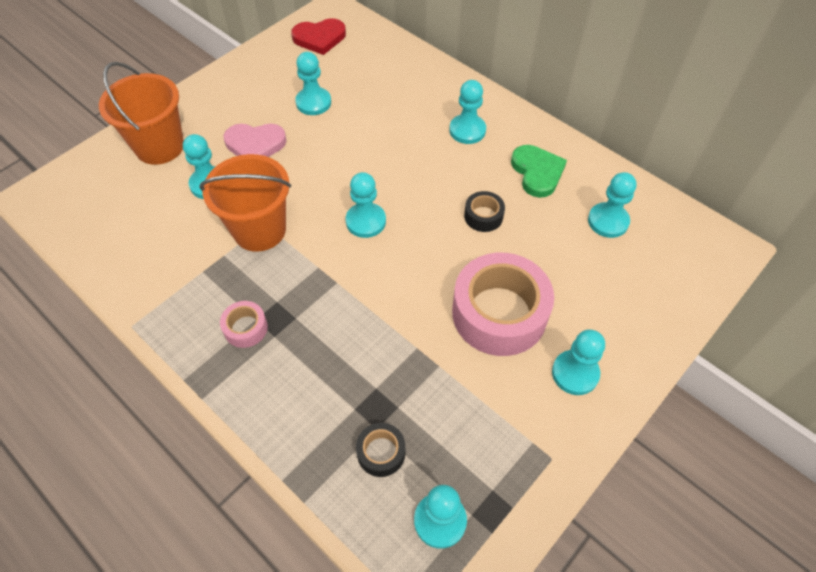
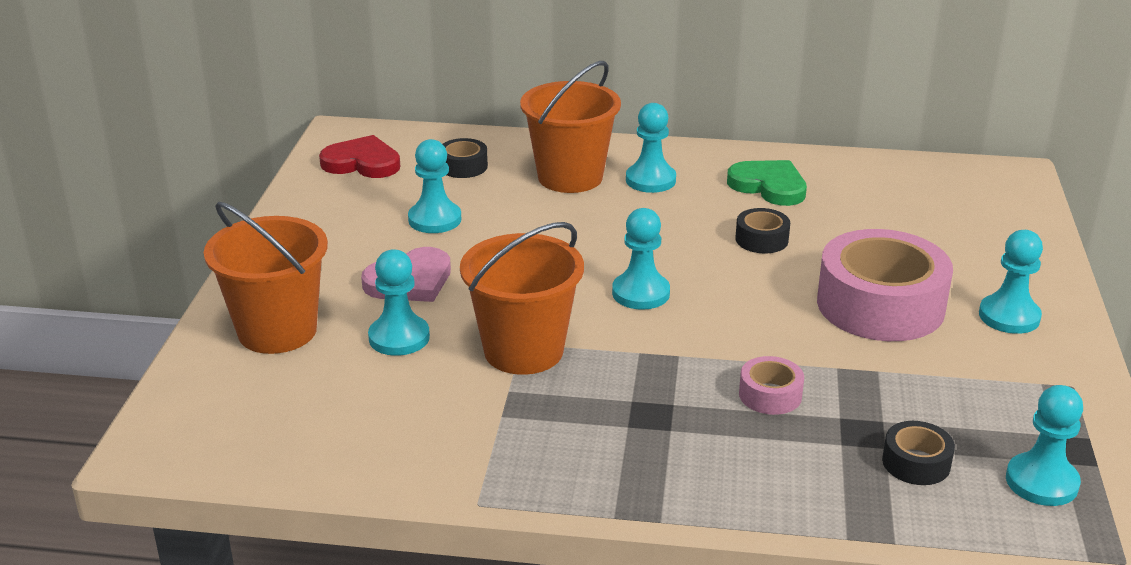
camera: 35 degrees left, 25 degrees down
(245, 328) = (627, 438): pink tape -> pink tape (770, 395)
(319, 38) = (362, 163): red heart -> red heart turned 120 degrees counterclockwise
(370, 67) = (463, 166): none -> black tape
(422, 104) = (570, 177): none -> orange bucket
(608, 221) = (886, 196): turquoise pawn -> none

